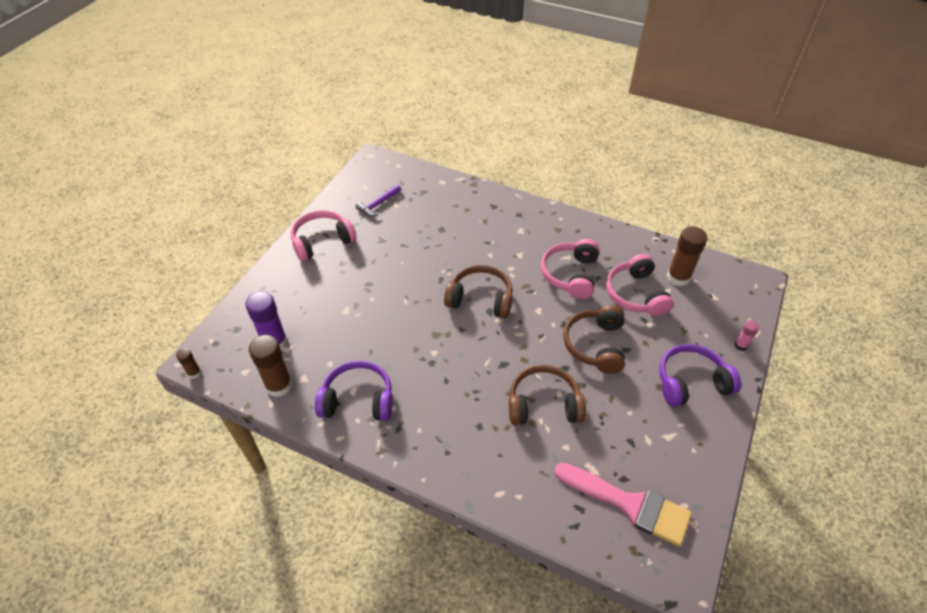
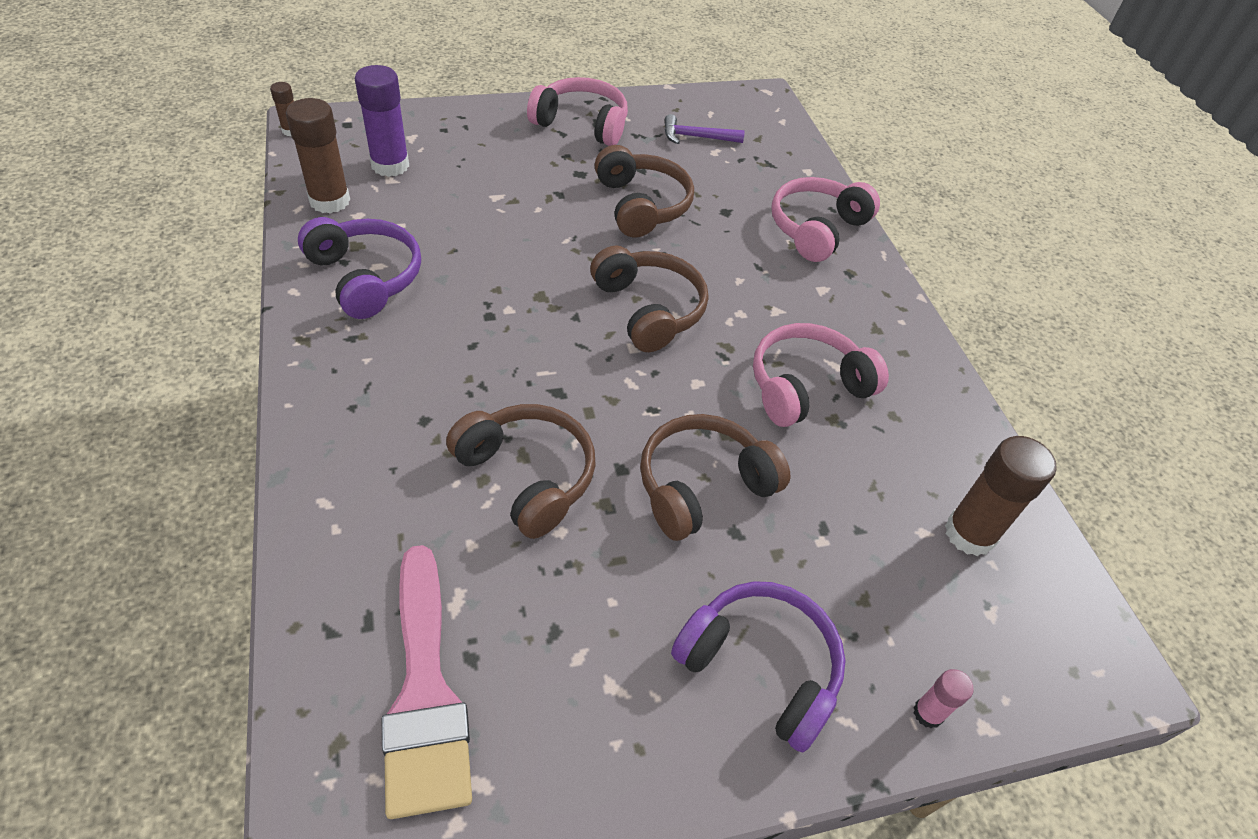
camera: 45 degrees right, 0 degrees up
(407, 257) = (641, 205): none -> brown headphones
(636, 294) = (864, 490): pink headphones -> pink headphones (817, 229)

